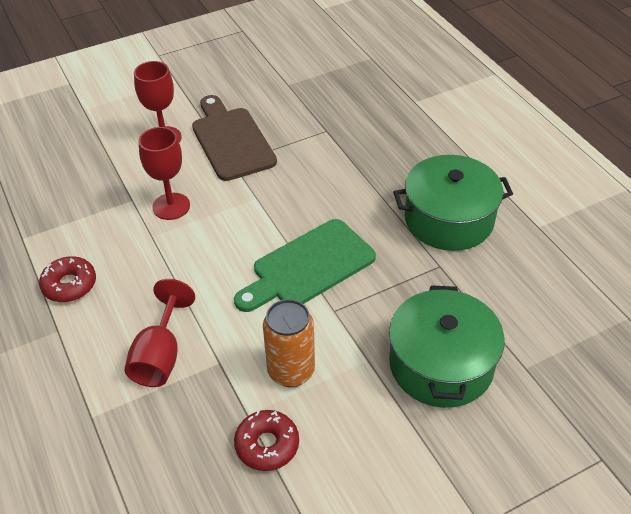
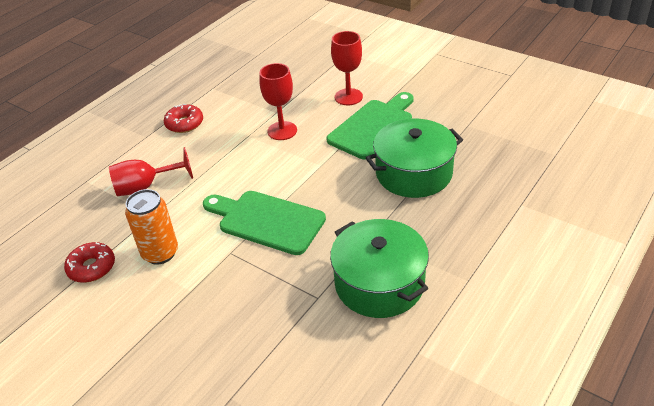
camera: 65 degrees right, 5 degrees down
(231, 140) = (373, 127): brown cutting board -> green cutting board
(441, 364) = (207, 337): green pot -> green pot (413, 173)

